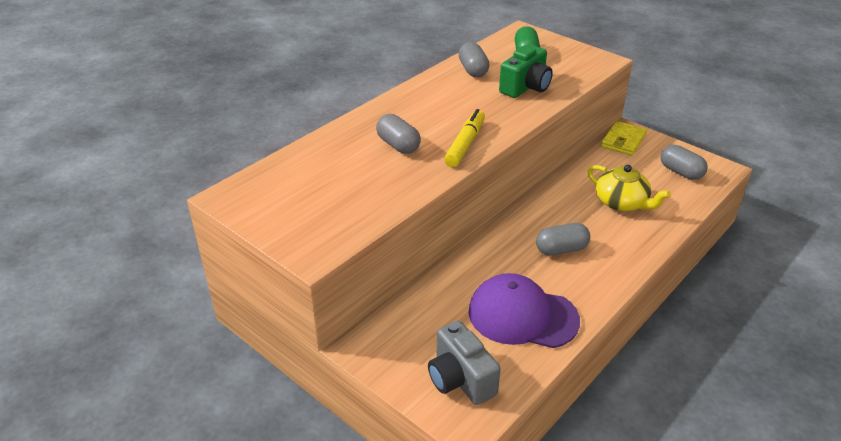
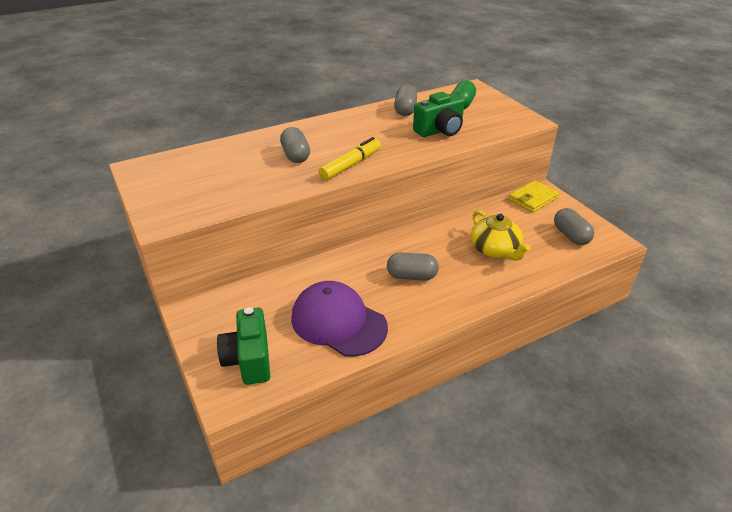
camera: 20 degrees right, 0 degrees up
(460, 379) = (249, 359): grey camera -> green camera

